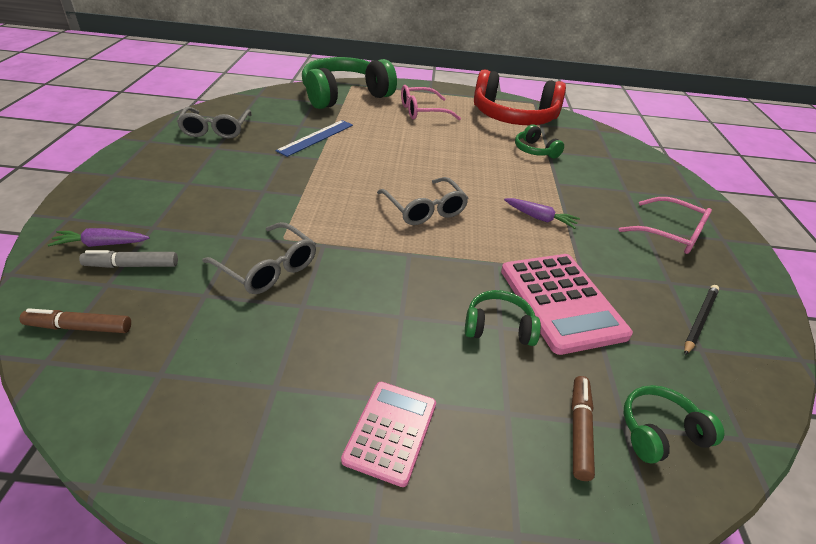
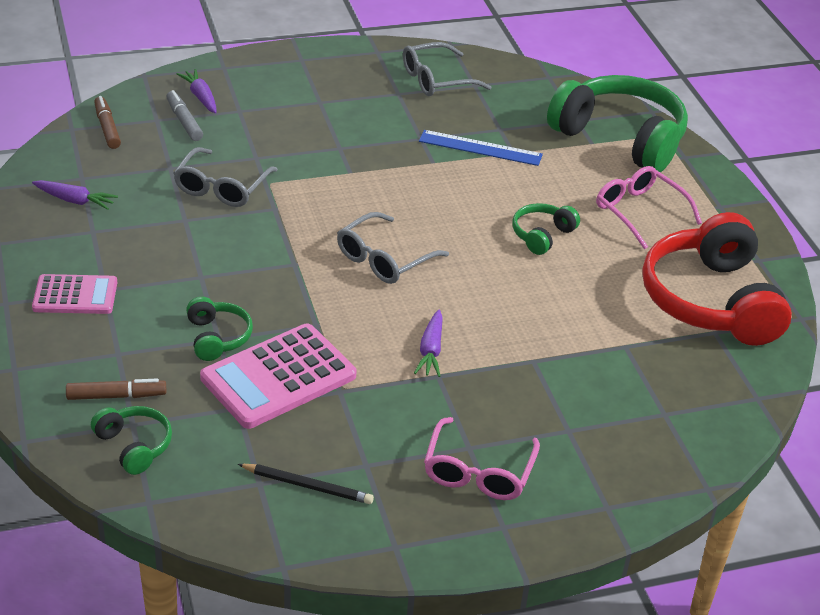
camera: 70 degrees right, 0 degrees up
(201, 391) = (75, 200): none -> purple carrot
(534, 150) = (613, 332): green headphones -> green headphones (542, 235)

